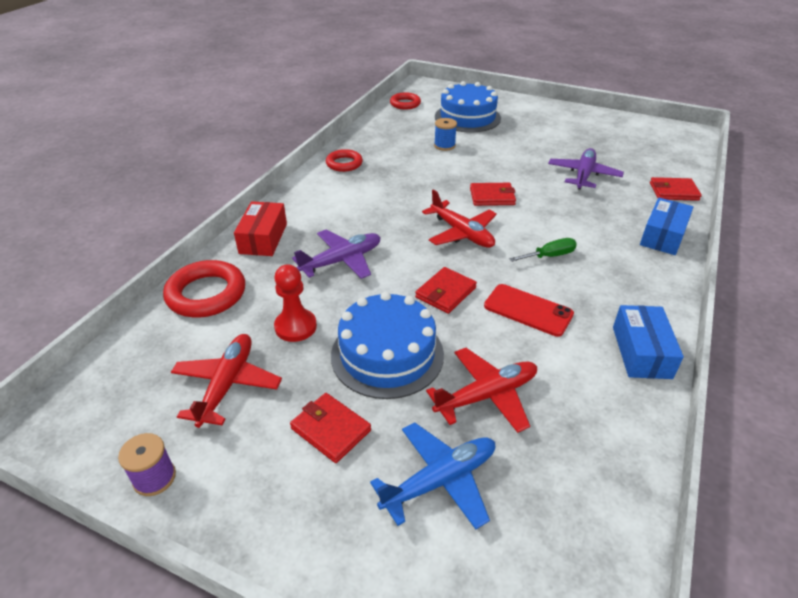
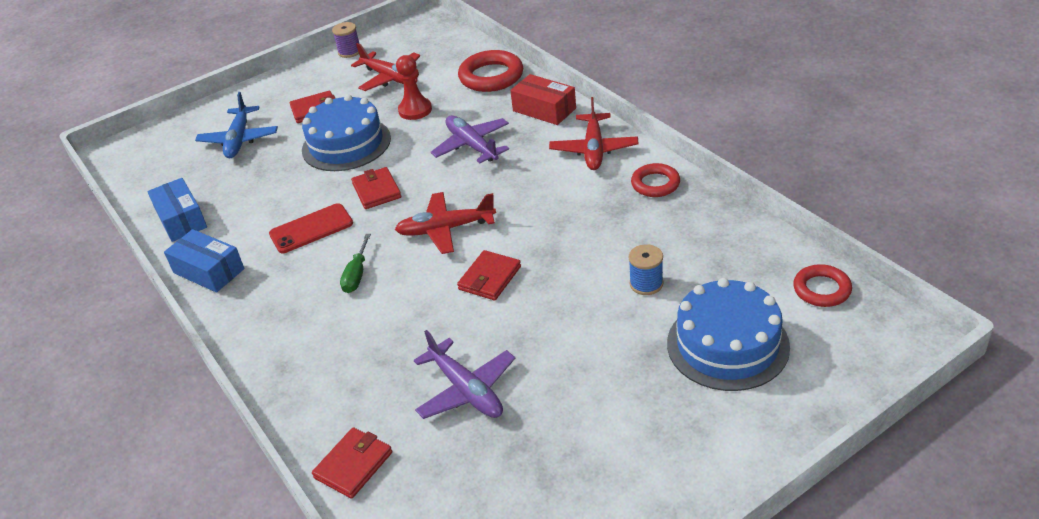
camera: 125 degrees right, 0 degrees up
(342, 261) = (472, 145): purple plane -> purple plane turned 150 degrees clockwise
(487, 395) = (266, 176): red plane -> red plane (594, 149)
(662, 236) = (297, 385): blue box -> blue box (181, 219)

